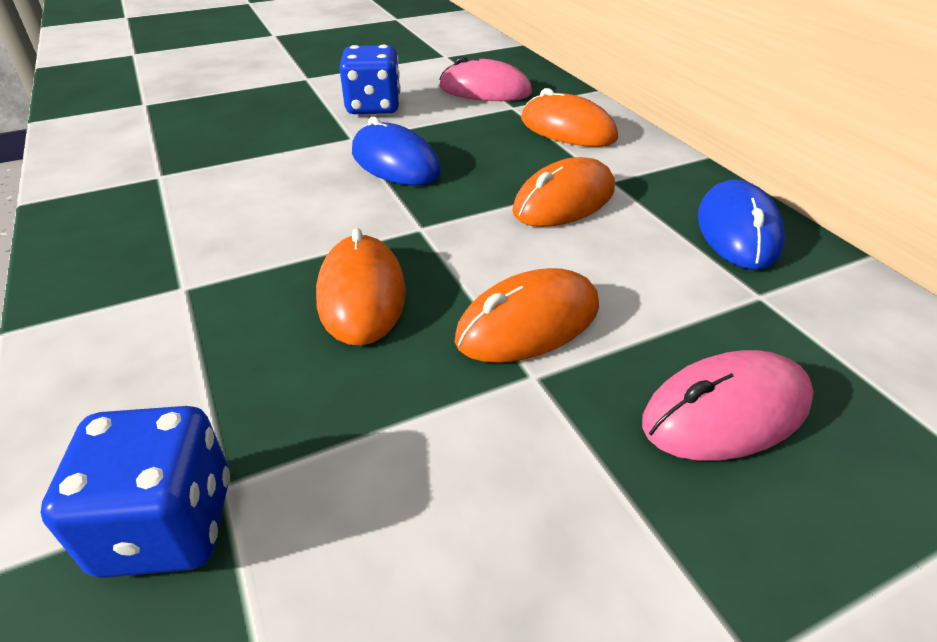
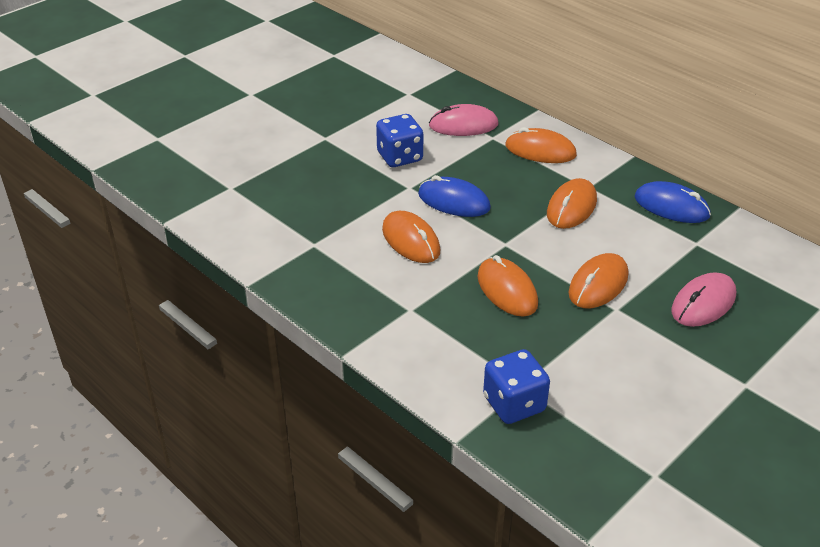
camera: 20 degrees left, 0 degrees up
(288, 196) = (411, 240): none -> orange mouse
(737, 231) = (671, 206): blue mouse -> blue mouse turned 45 degrees counterclockwise

